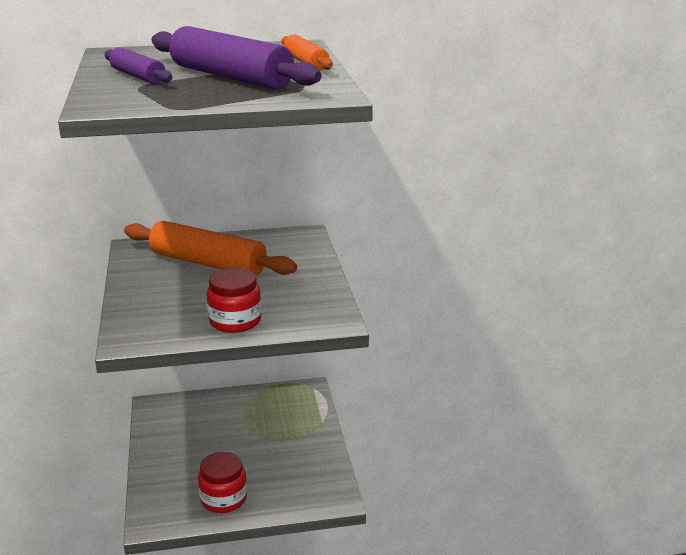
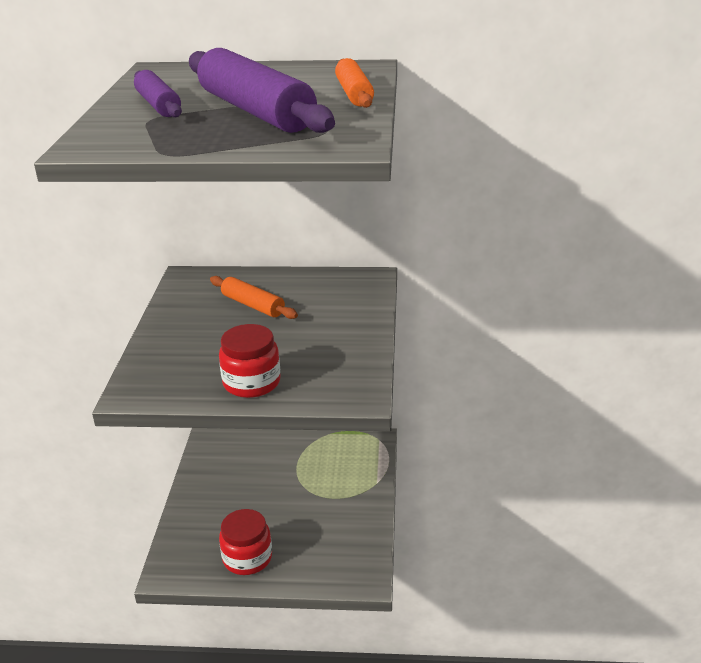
camera: 15 degrees right, 5 degrees up
(208, 263) = (253, 305): orange rolling pin -> orange rolling pin, size x0.55

